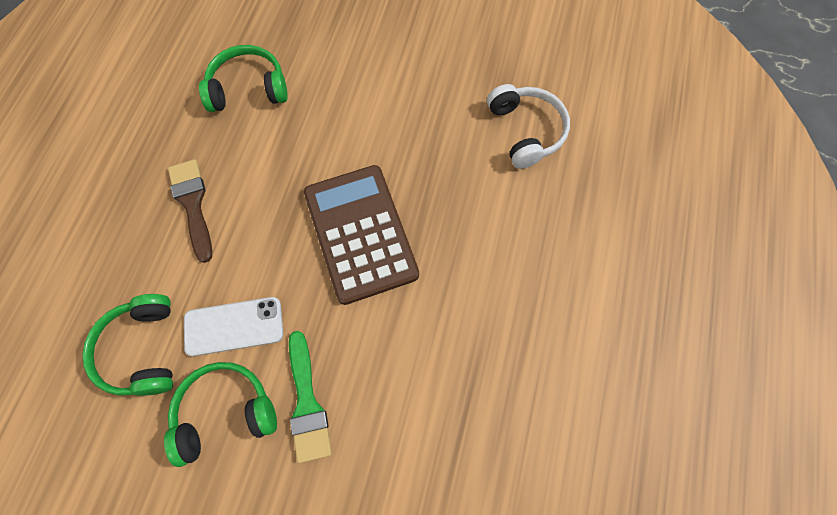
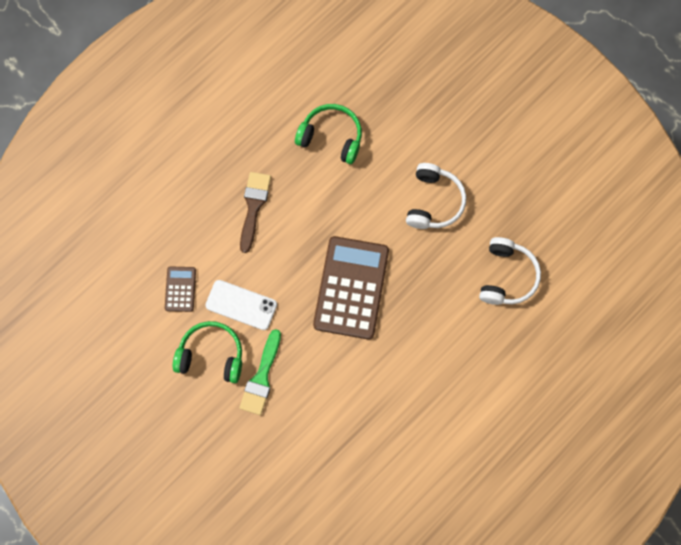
camera: 30 degrees right, 5 degrees up
(142, 350) = (180, 289): green headphones -> brown calculator
(400, 97) = (433, 202): none -> white headphones

